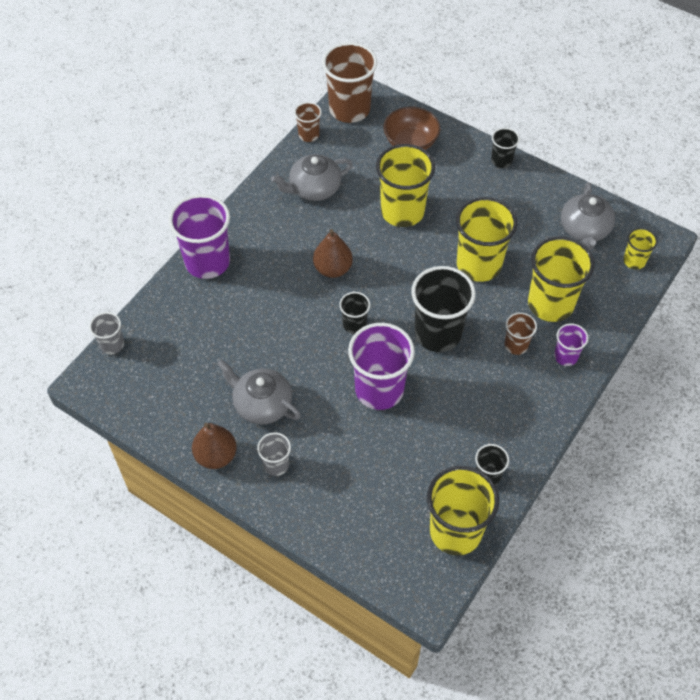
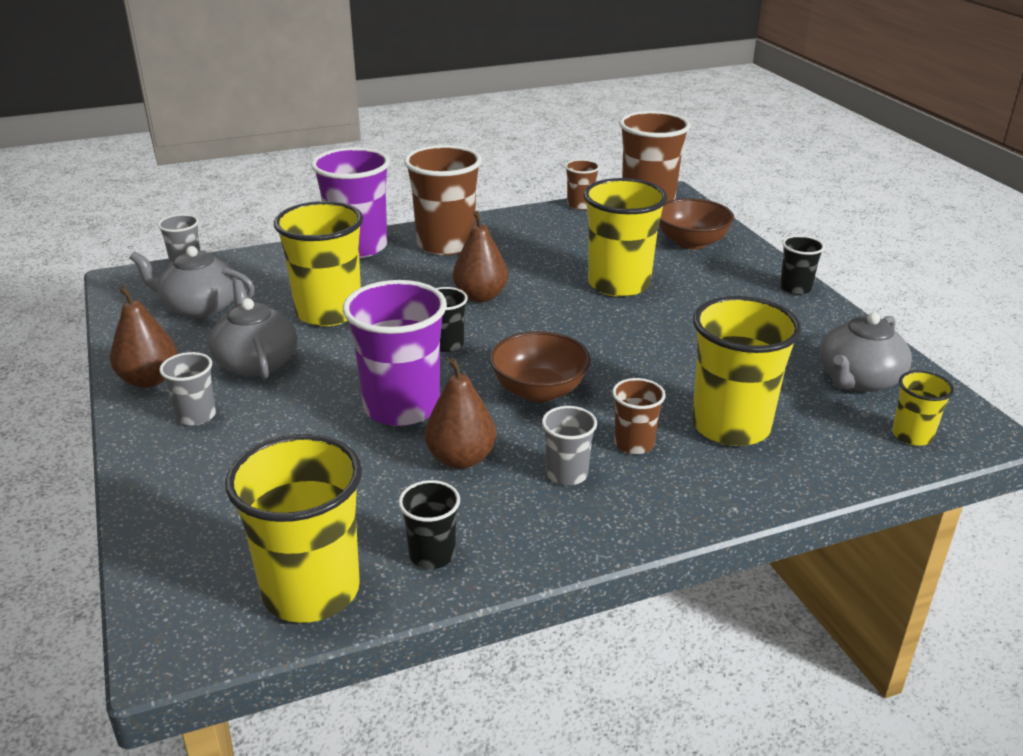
camera: 35 degrees right, 25 degrees down
(262, 227) = (445, 244): none -> brown cup
(314, 188) = (538, 238): grey teapot -> grey teapot (200, 307)
(438, 333) = (539, 391): black cup -> brown bowl
(444, 407) = (461, 458): none -> brown pear
(479, 264) = (666, 356): yellow cup -> yellow cup (328, 312)
(502, 386) = (567, 474): none -> grey cup
(565, 356) = (698, 485): purple cup -> none

